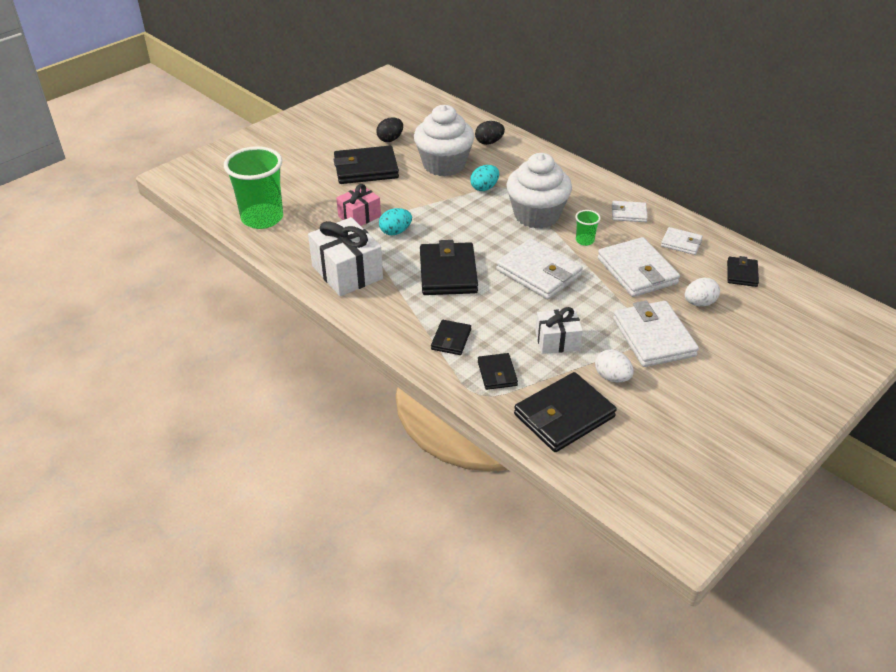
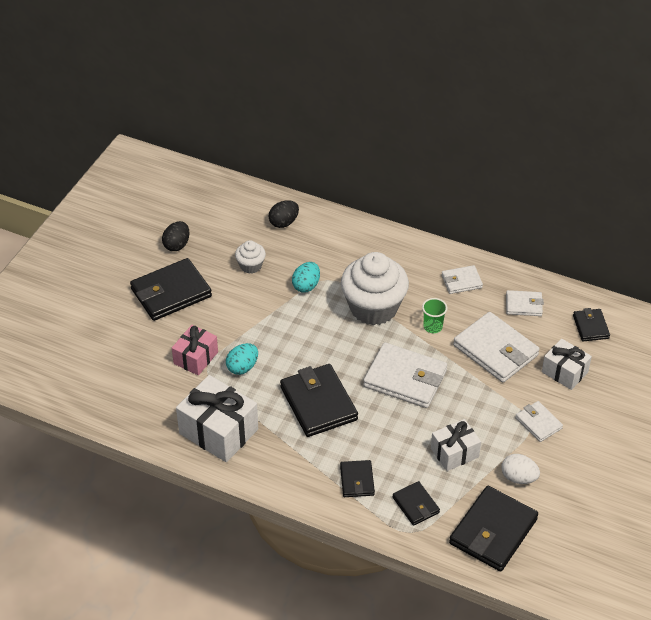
camera: 20 degrees left, 5 degrees up
(262, 218) = (94, 388): green cup -> none
(444, 165) = (251, 266): white cupcake -> white cupcake, size x0.47
(653, 337) = (538, 423): white wallet -> white wallet, size x0.53
(699, 303) = (564, 372): white egg -> white gift

